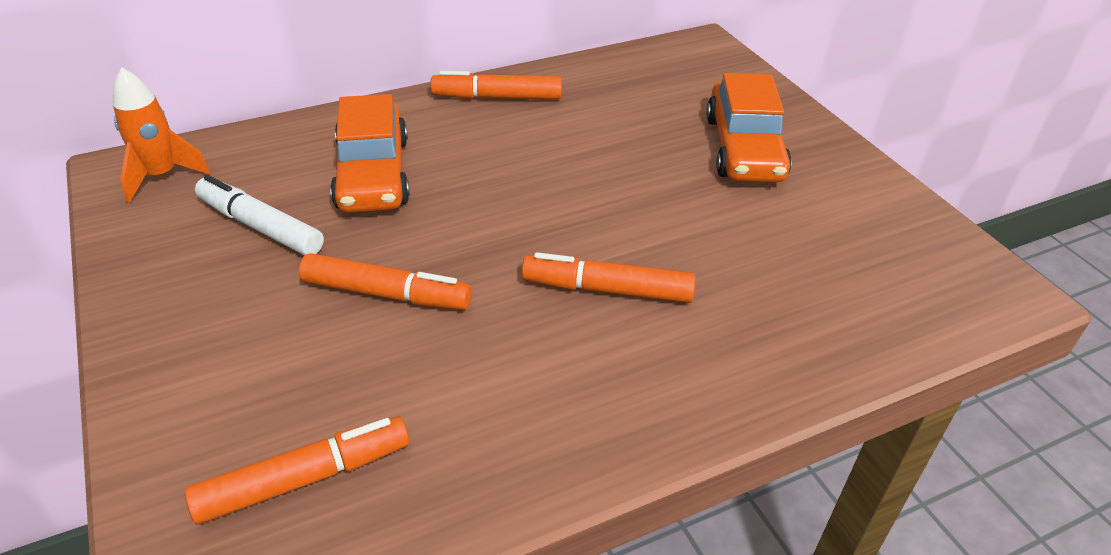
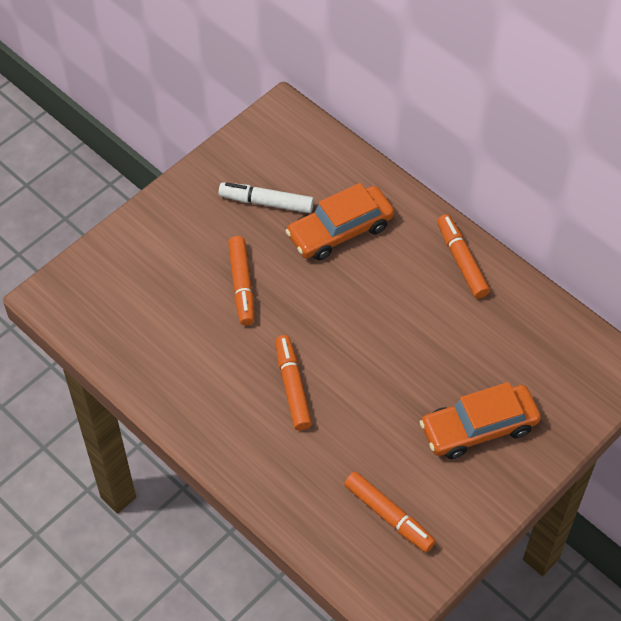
camera: 70 degrees right, 15 degrees up
(162, 176) = (286, 133): orange rocket -> none
(260, 227) = (266, 203): white marker -> white marker turned 90 degrees counterclockwise
(304, 479) = (117, 307): orange marker -> orange marker (388, 515)

